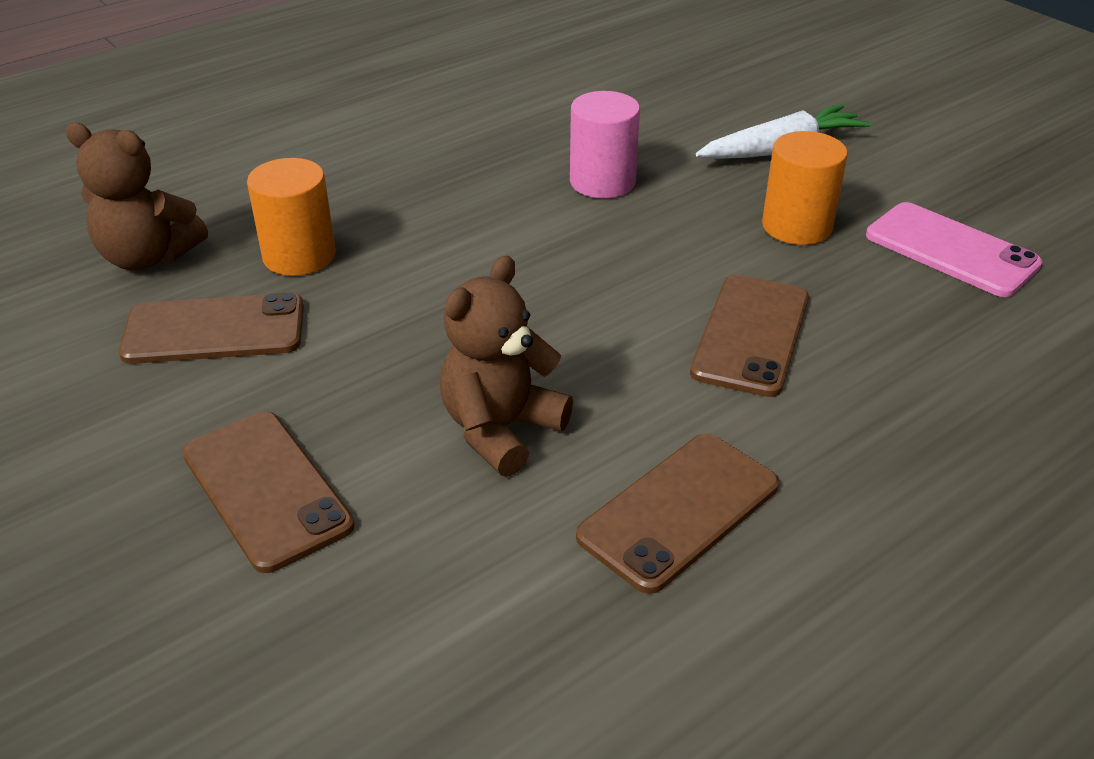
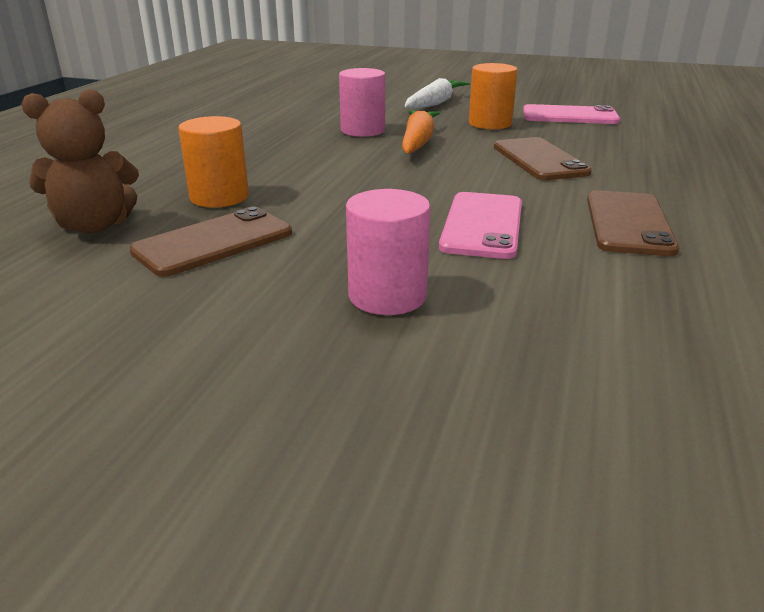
camera: 35 degrees left, 10 degrees down
(266, 489) = (387, 295): brown phone -> pink cylinder
(501, 429) = (483, 225): brown teddy bear -> pink phone
(640, 233) = (417, 142): none -> orange carrot

